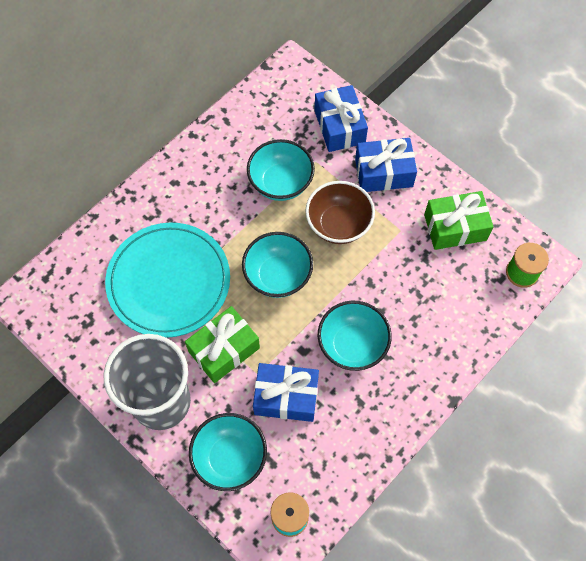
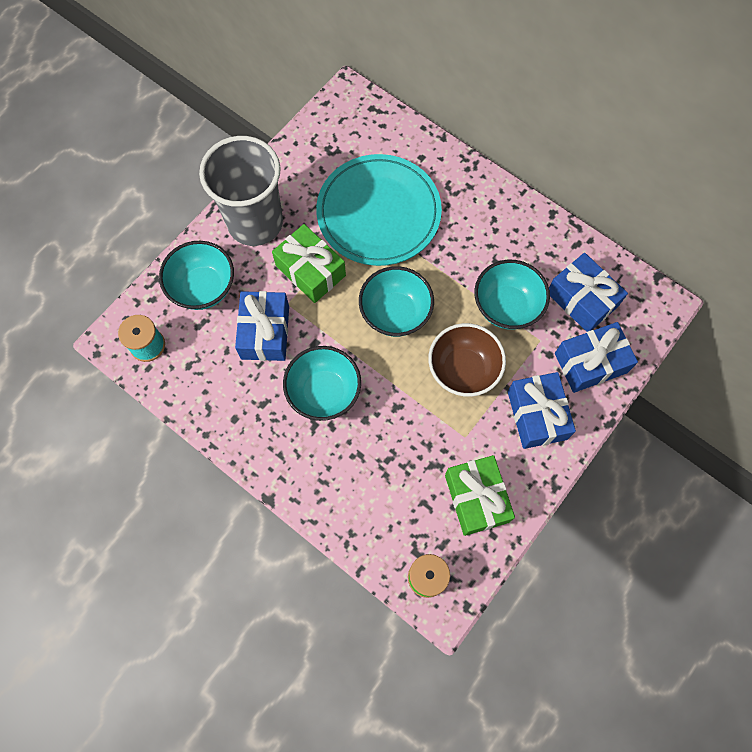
camera: 85 degrees right, 5 degrees up
(280, 124) = (582, 299): none -> blue gift

